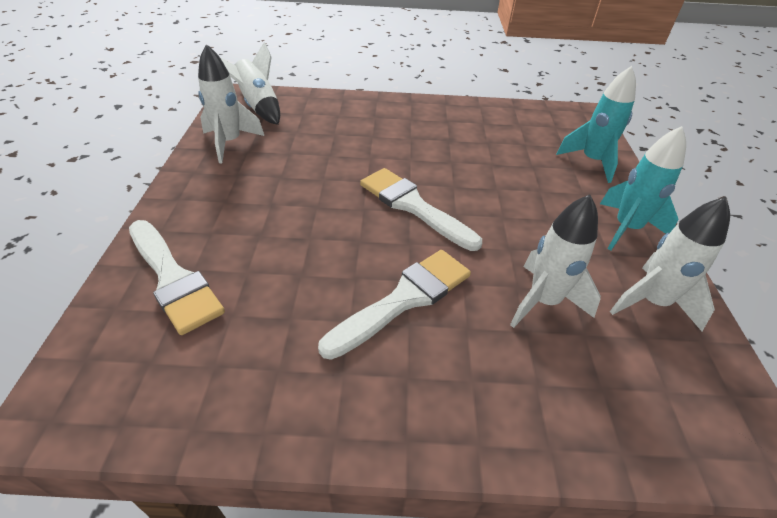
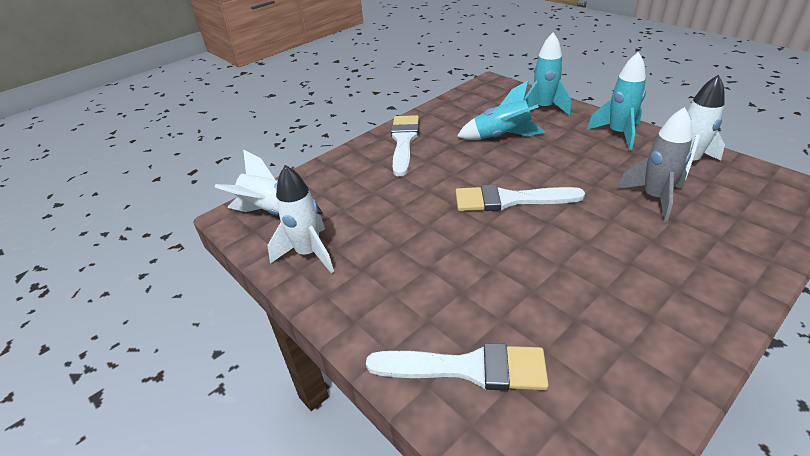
camera: 40 degrees left, 5 degrees down
(404, 299) = (604, 253): white brush -> white brush (404, 141)
(504, 159) = (501, 137): none -> turquoise rocket
(543, 301) = (654, 198): white rocket -> grey rocket

